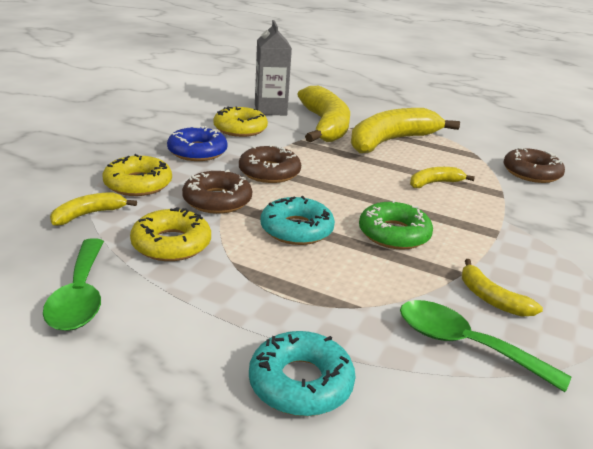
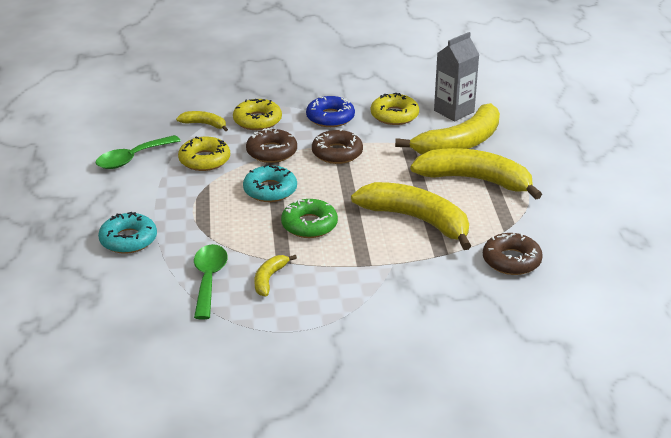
camera: 60 degrees right, 5 degrees up
(434, 183) = (416, 220): yellow banana -> yellow banana, size x2.16

